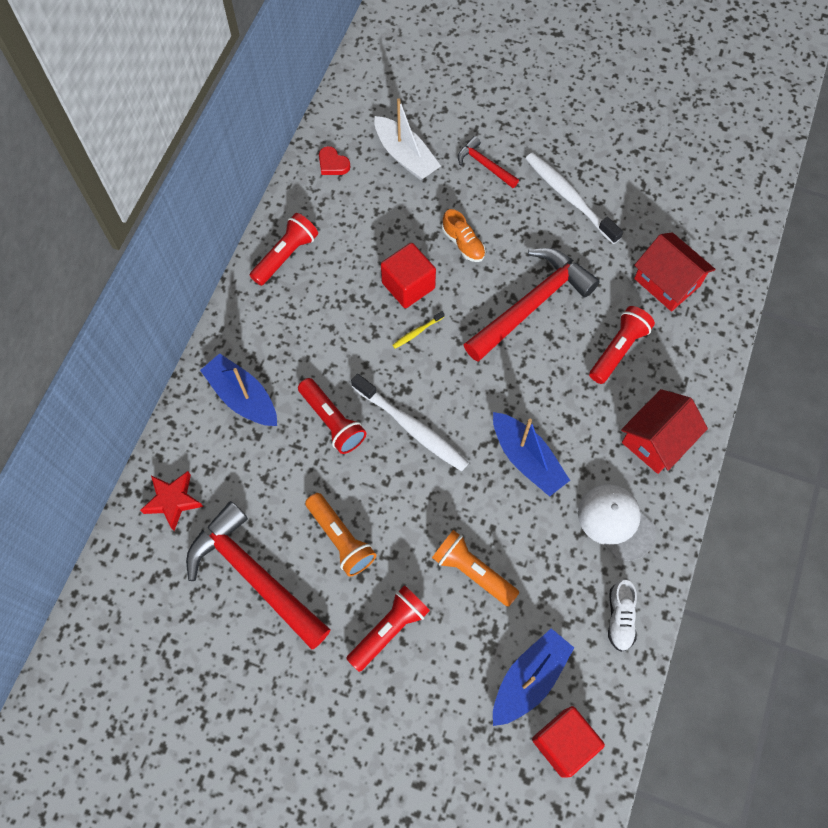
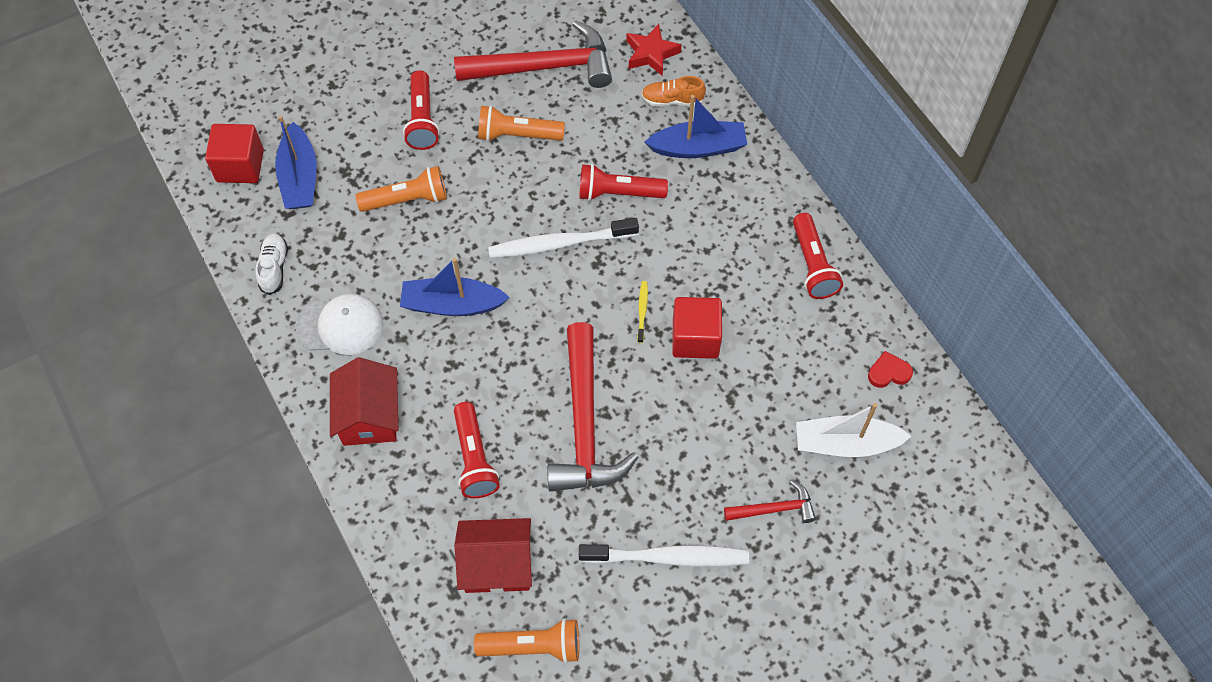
camera: 130 degrees right, 5 degrees down
(463, 243) = (699, 417): orange shoe -> orange shoe (672, 100)
(620, 617) = (274, 268): white shoe -> white shoe turned 45 degrees clockwise
(691, 226) = (533, 647): none -> orange flashlight

